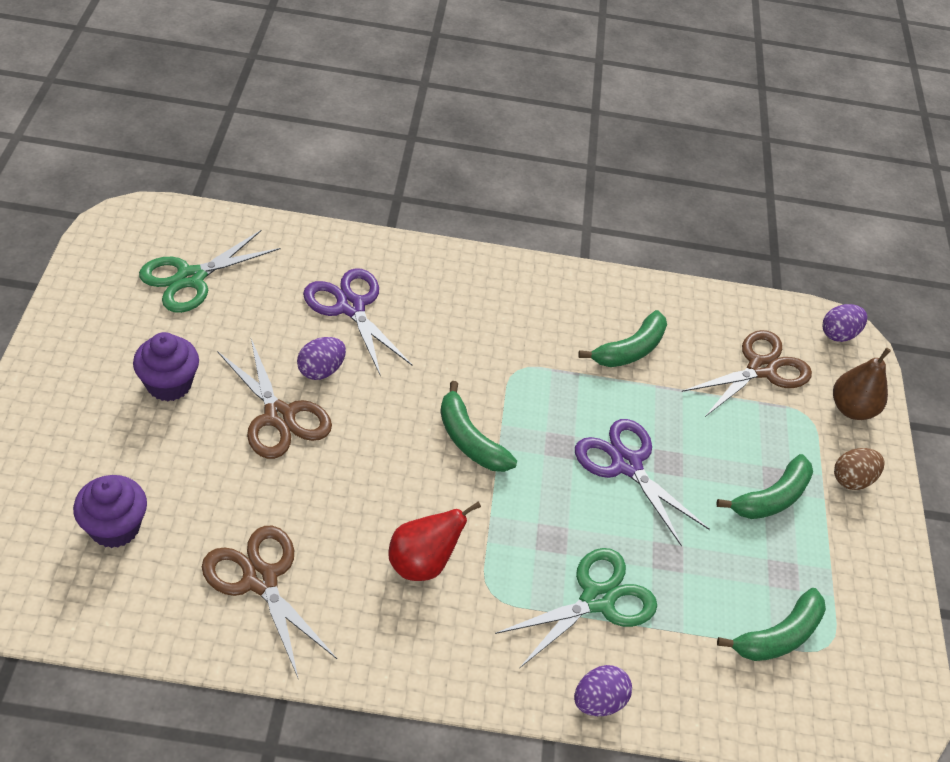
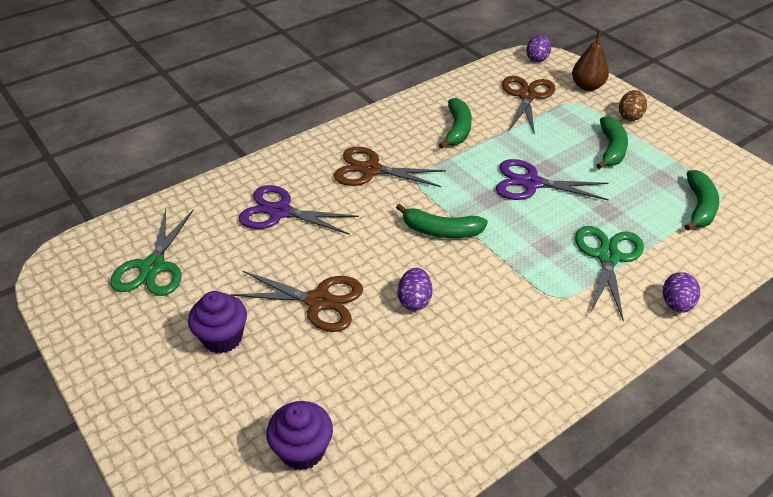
camera: 35 degrees left, 5 degrees down
(260, 579) = (433, 399): brown scissors -> brown scissors (371, 170)
(321, 370) = (309, 258): purple egg -> purple egg (414, 300)
(422, 563) = (505, 312): red pear -> none

